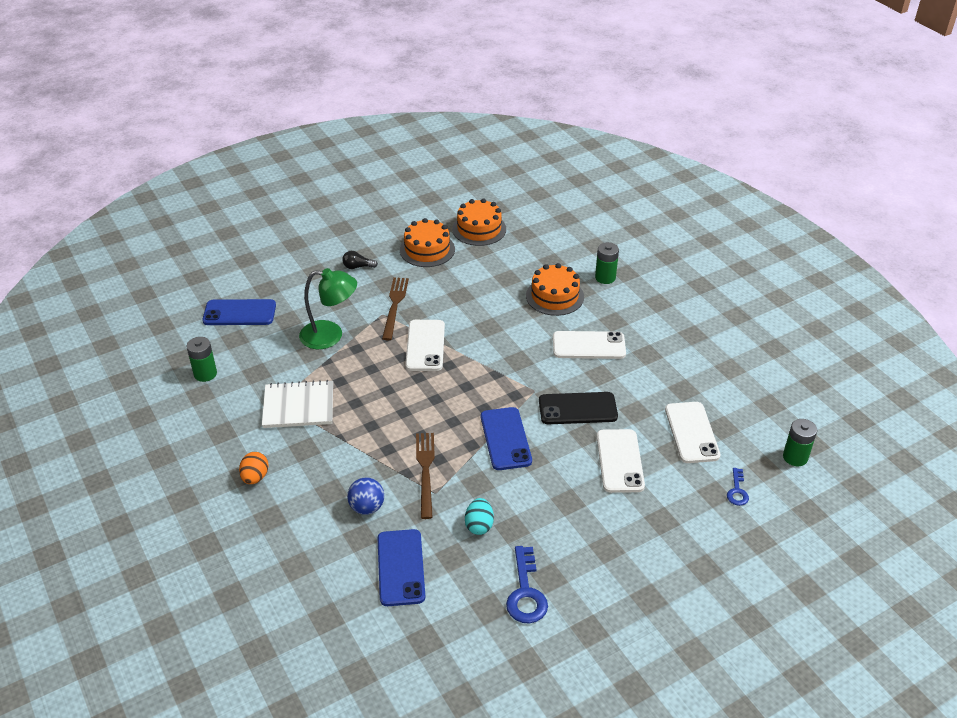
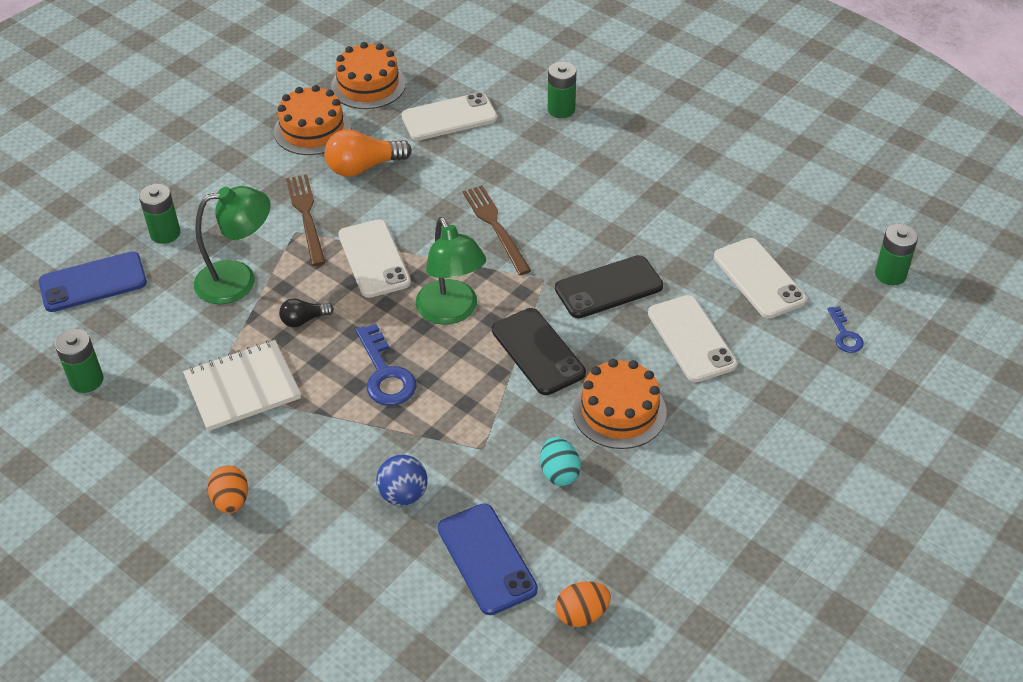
camera: 20 degrees left, 5 degrees up
(299, 293) = (165, 233): none -> green battery
(357, 267) = (229, 176): black light bulb -> black light bulb (304, 320)
(425, 471) = (456, 424): brown fork -> brown fork (495, 227)
(446, 626) = (582, 614): none -> orange egg
(448, 283) = (363, 167): none -> orange light bulb
(460, 395) = (451, 312): none -> green lamp
(505, 439) = (538, 352): blue phone -> black phone
(526, 592) = (658, 539): blue key -> blue key (385, 373)
(554, 296) = (509, 150): orange cake -> orange cake (619, 411)
(588, 345) = (583, 203): white phone -> white phone (449, 117)

